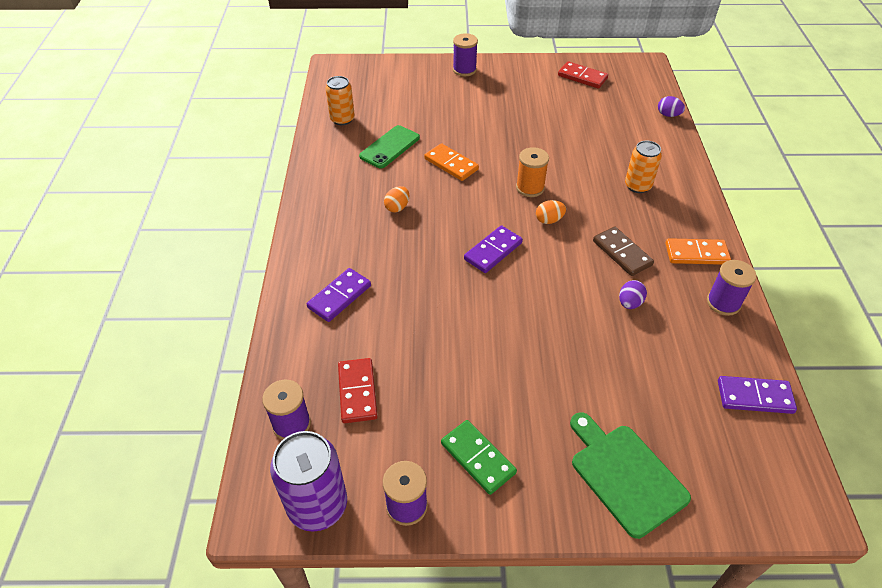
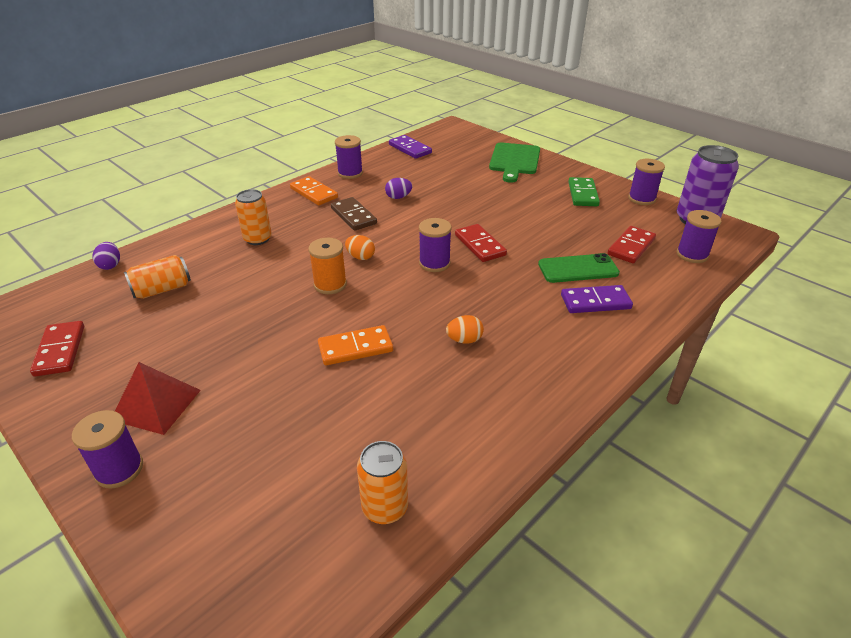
camera: 135 degrees left, 10 degrees down
(390, 147) = (385, 413): green phone -> green phone (578, 269)
(451, 164) = (355, 348): orange domino -> orange domino turned 75 degrees clockwise
(485, 294) = (480, 245): none -> red domino
(493, 251) = (434, 263): purple domino -> purple spool
(495, 90) = (156, 404): none -> red pyramid
(610, 123) = (162, 289): none -> orange can
(622, 253) = (353, 216): brown domino -> brown domino turned 45 degrees counterclockwise

